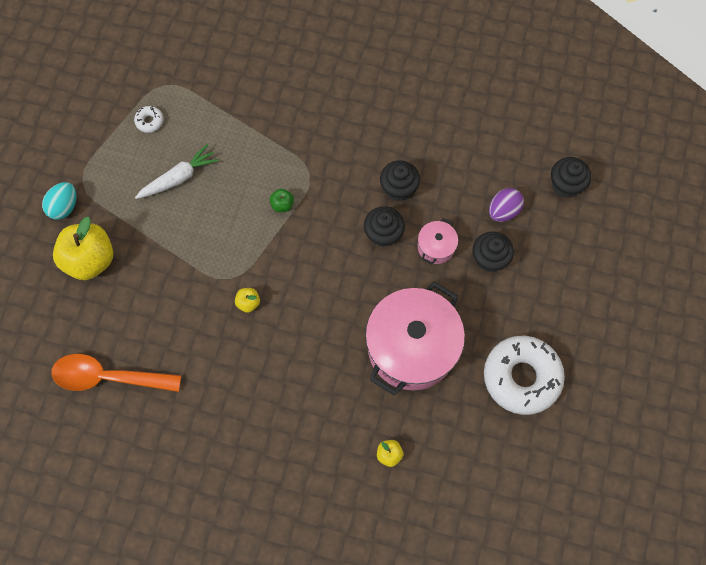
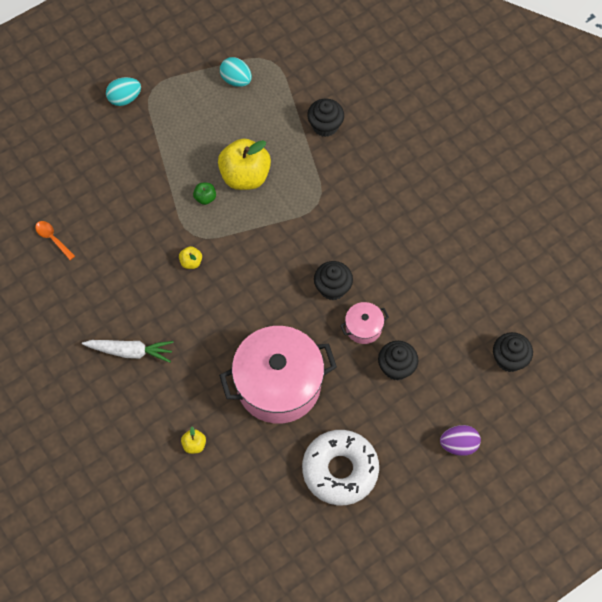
camera: 40 degrees right, 5 degrees down
(91, 259) = (110, 149): yellow apple -> yellow apple (245, 176)
(108, 377) = (52, 239): orange spoon -> orange spoon, size x0.47
(149, 121) = (236, 80): white donut -> turquoise egg
(179, 178) = (221, 136): white carrot -> white carrot (130, 351)
(282, 205) = (277, 211): green apple -> green apple (205, 198)
(398, 188) = (375, 264): black cupcake -> black cupcake (325, 126)
(503, 211) = (440, 341): purple egg -> purple egg (459, 445)

